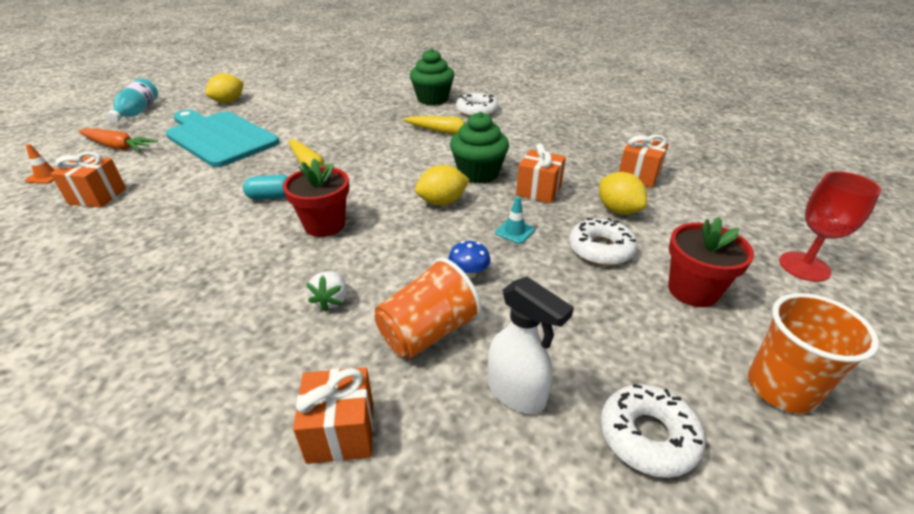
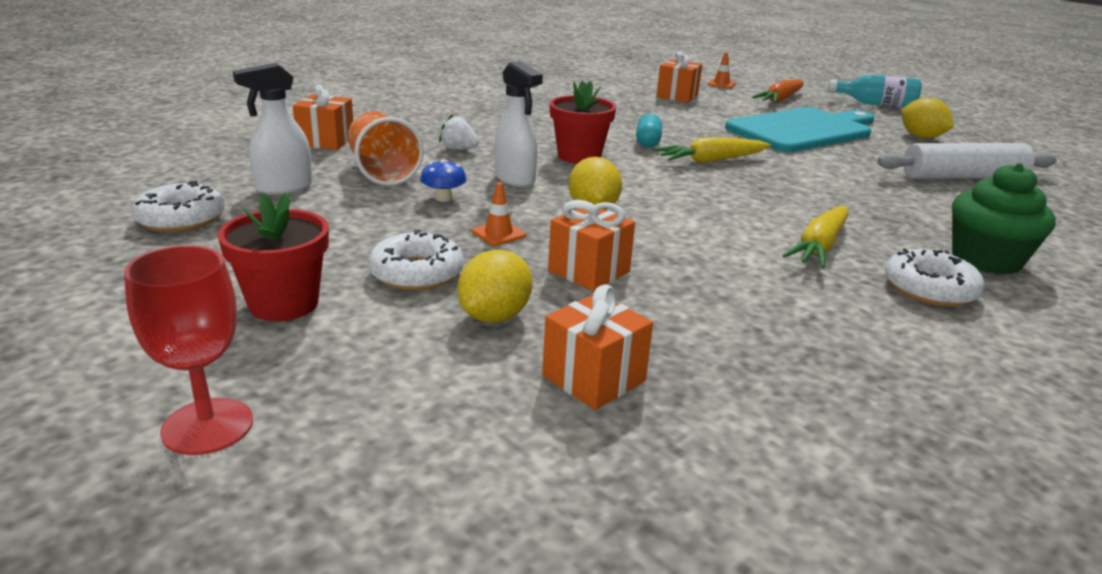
camera: 105 degrees right, 10 degrees down
(311, 96) = (963, 177): none -> white rolling pin
(401, 246) = (515, 179): none -> white spray bottle
(478, 173) = (662, 242): green cupcake -> none
(514, 231) = (498, 233): turquoise traffic cone -> orange traffic cone
(618, 210) = (495, 316): yellow lemon -> yellow lemon turned 45 degrees counterclockwise
(781, 388) = (116, 292): orange cup -> none

